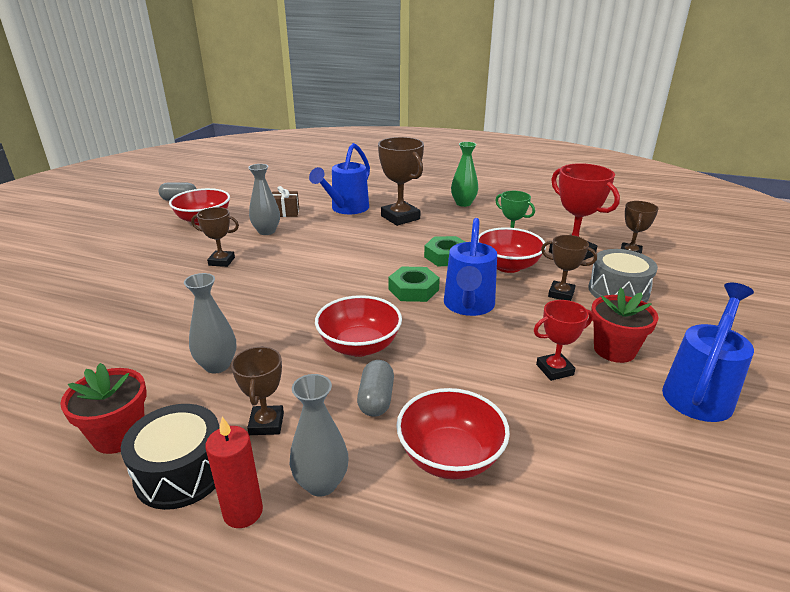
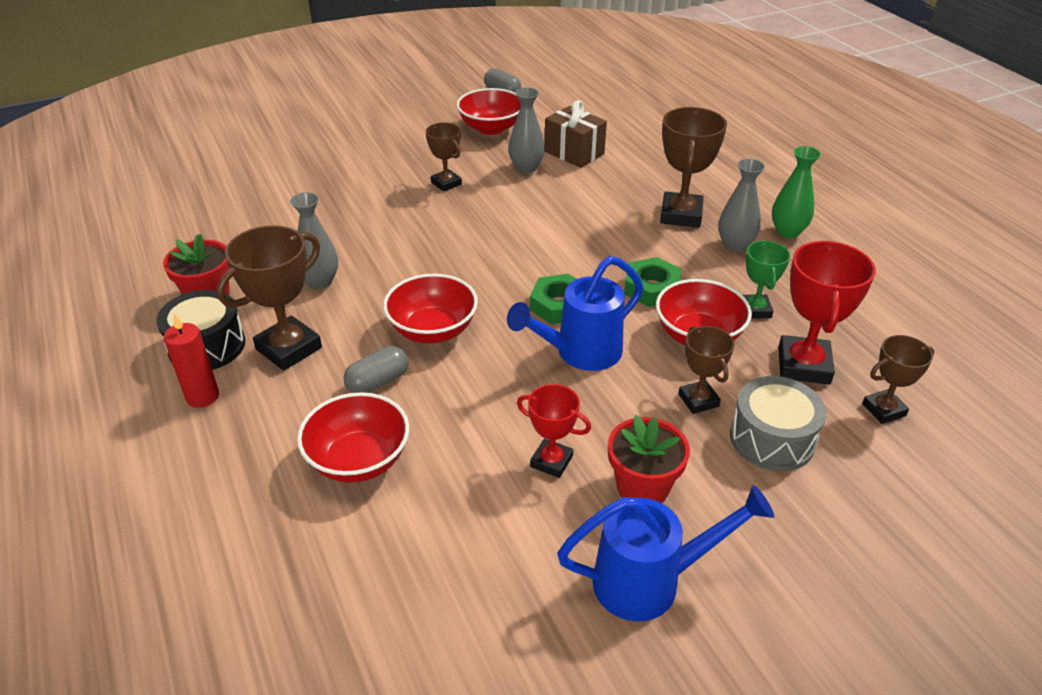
camera: 45 degrees right, 10 degrees up
(266, 424) = (289, 348): brown trophy -> brown trophy, size x1.67
(285, 213) = (574, 153): brown gift -> brown gift, size x1.52
(321, 483) = (262, 413): grey vase -> grey vase (735, 245)
(346, 209) = (640, 176): blue watering can -> none

